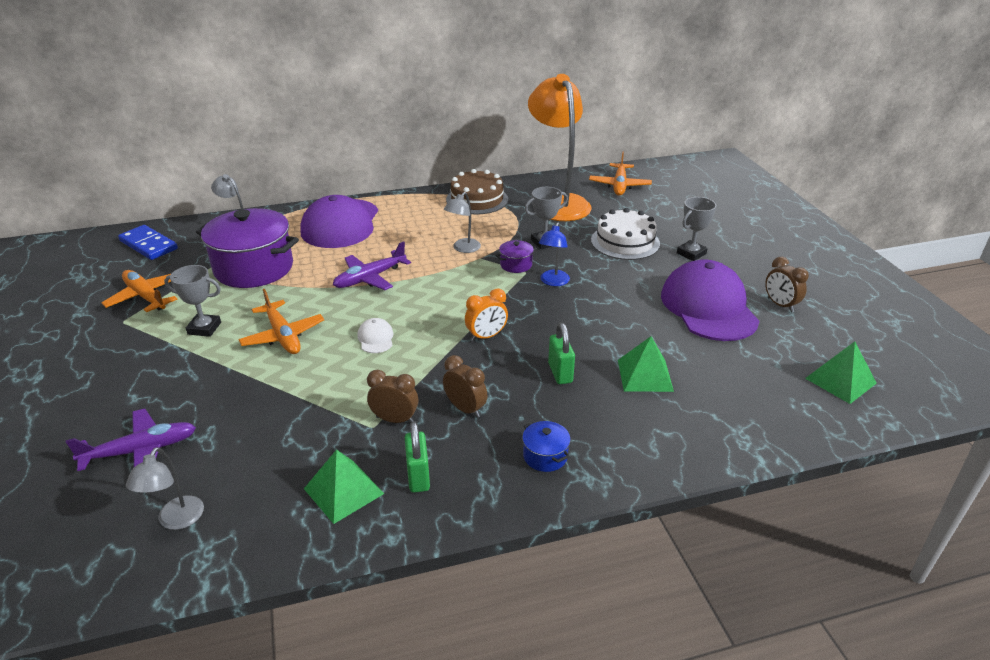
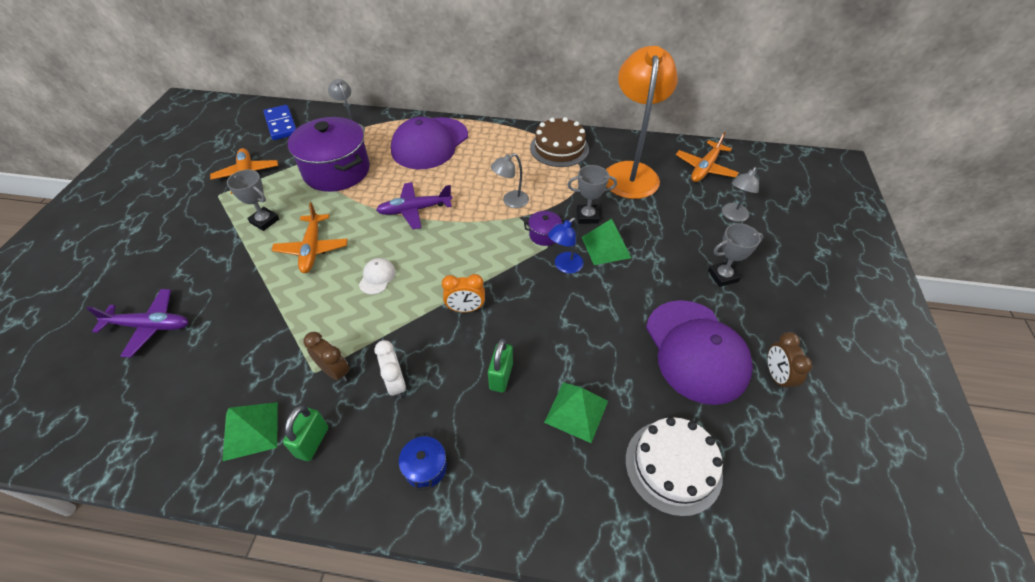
camera: 25 degrees right, 15 degrees up
(176, 520) = (128, 405): grey lamp -> grey lamp (733, 216)
(465, 409) = (396, 384): brown clock -> white clock
(625, 242) = (664, 240): white cake -> white cake (673, 466)
(708, 307) = (696, 351): purple cap -> purple cap turned 150 degrees clockwise
(840, 380) = (778, 505): green pyramid -> green pyramid (606, 247)

